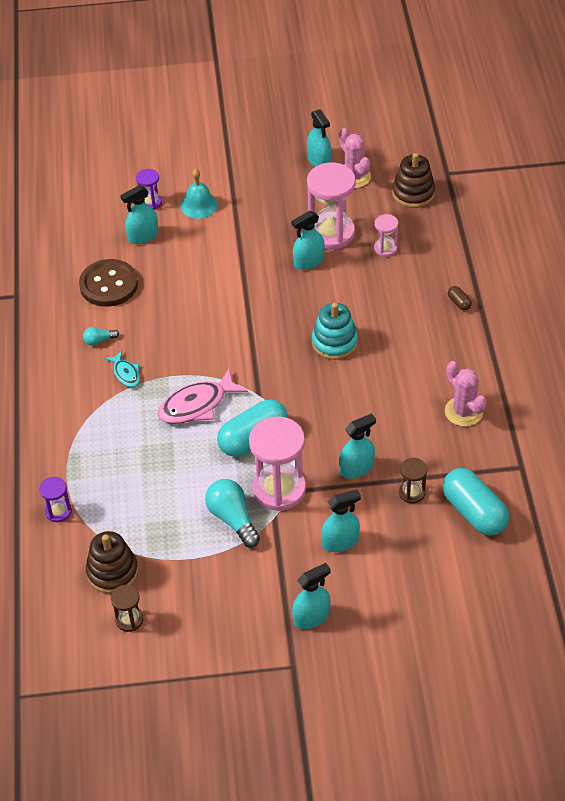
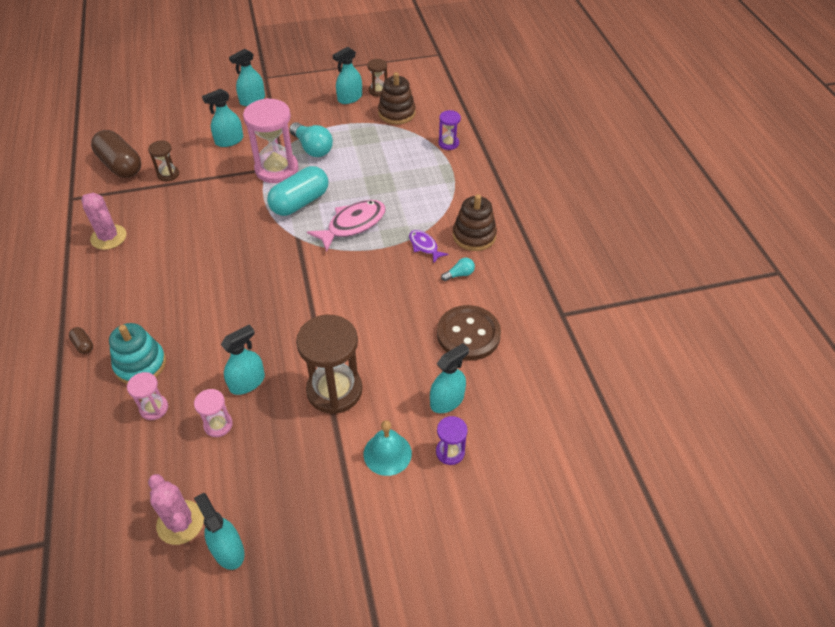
camera: 170 degrees right, 0 degrees up
(126, 373) = (424, 246): turquoise fish -> purple fish
(235, 250) = (334, 390): none -> brown hourglass
(331, 233) = (218, 425): pink hourglass -> pink hourglass, size x0.49
(334, 342) = (223, 291): turquoise stacking toy -> turquoise stacking toy (140, 364)
(356, 468) = (212, 188): turquoise spray bottle -> turquoise spray bottle (349, 98)
(413, 193) = (102, 499): brown stacking toy -> brown stacking toy (474, 235)
(474, 512) = (120, 165): turquoise capsule -> brown capsule

